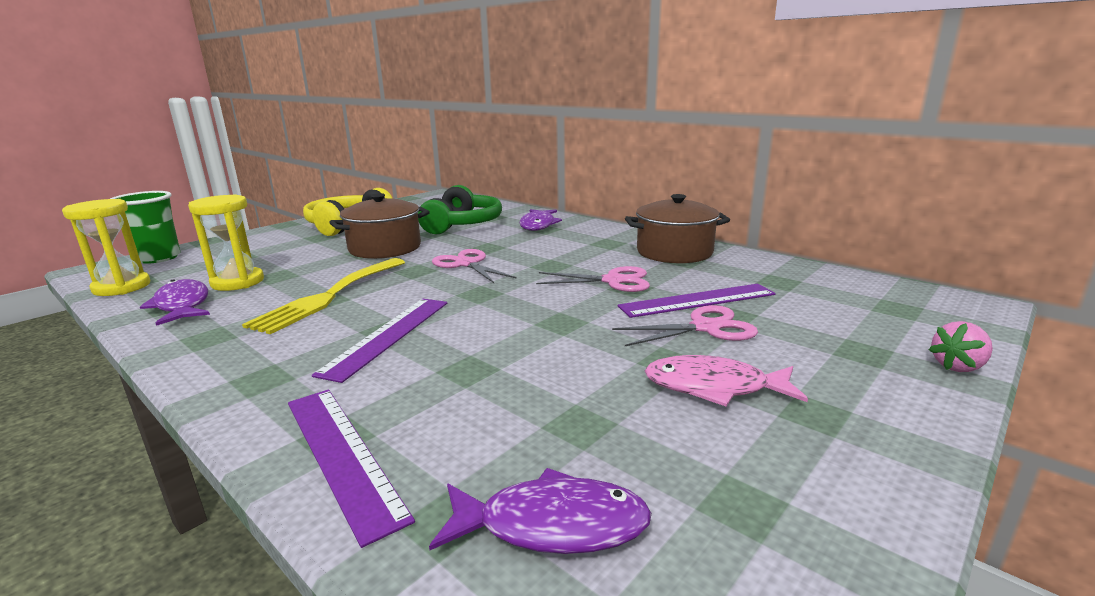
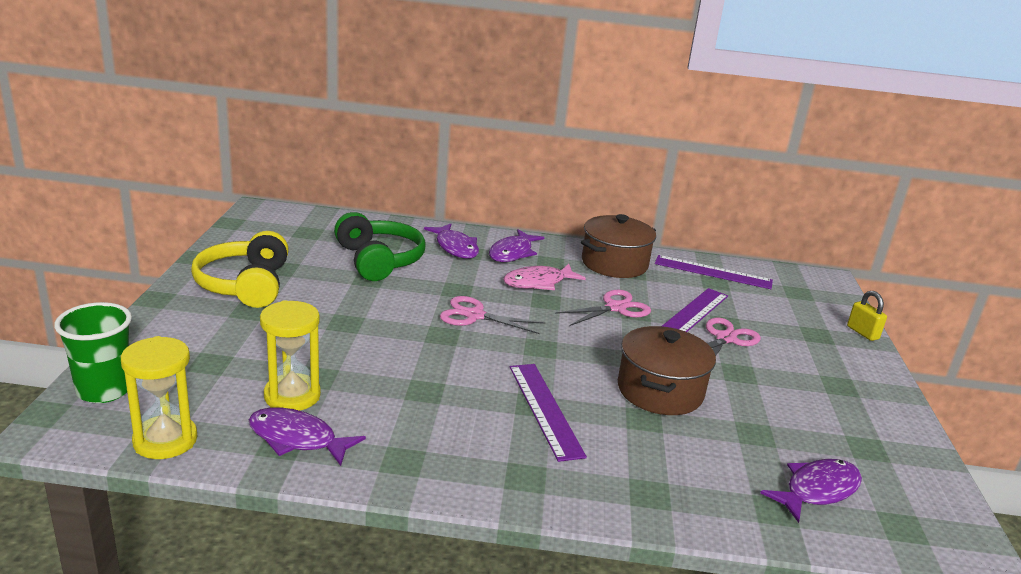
camera: 40 degrees left, 5 degrees up
(329, 296) = (422, 386): yellow fork -> none
(342, 454) = (673, 501): purple ruler -> purple ruler (713, 272)
(385, 248) = (359, 312): brown pot -> brown pot (660, 391)
(582, 233) = (512, 253): none -> purple fish
(713, 387) = (782, 384): pink fish -> pink fish (538, 283)
(957, 366) = (862, 333): pink strawberry -> yellow padlock

